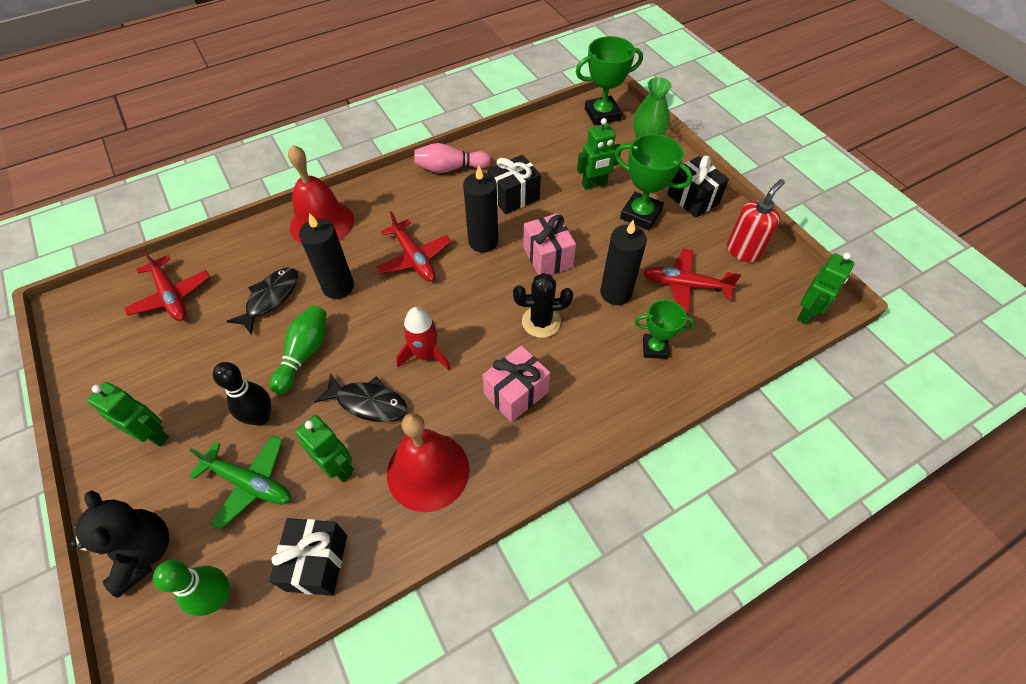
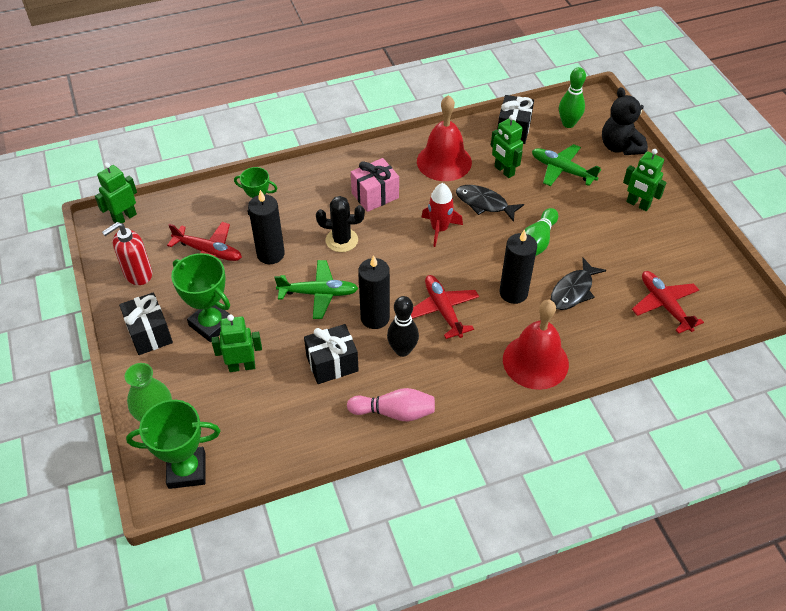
camera: 170 degrees left, 5 degrees down
(261, 417) = (562, 205): black bowling pin -> black bowling pin (402, 350)
(547, 257) = (318, 293): pink gift -> green plane

